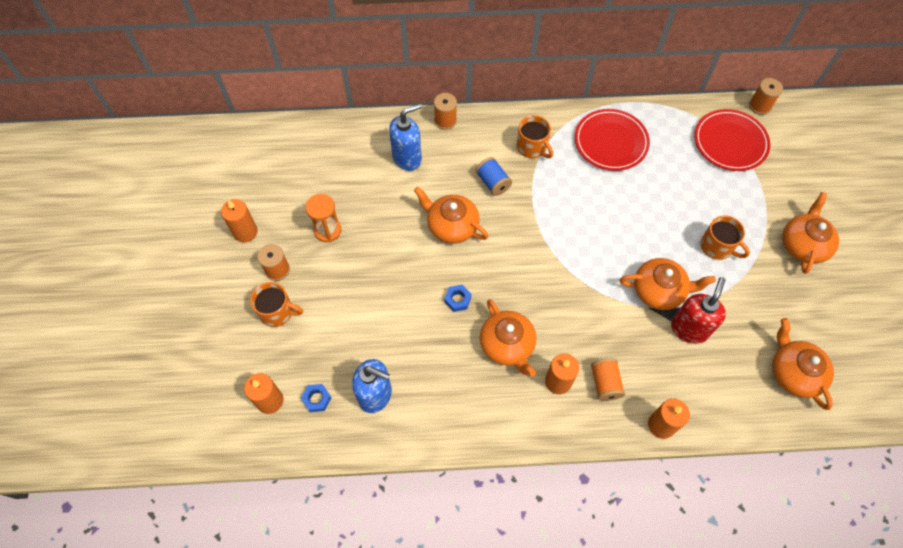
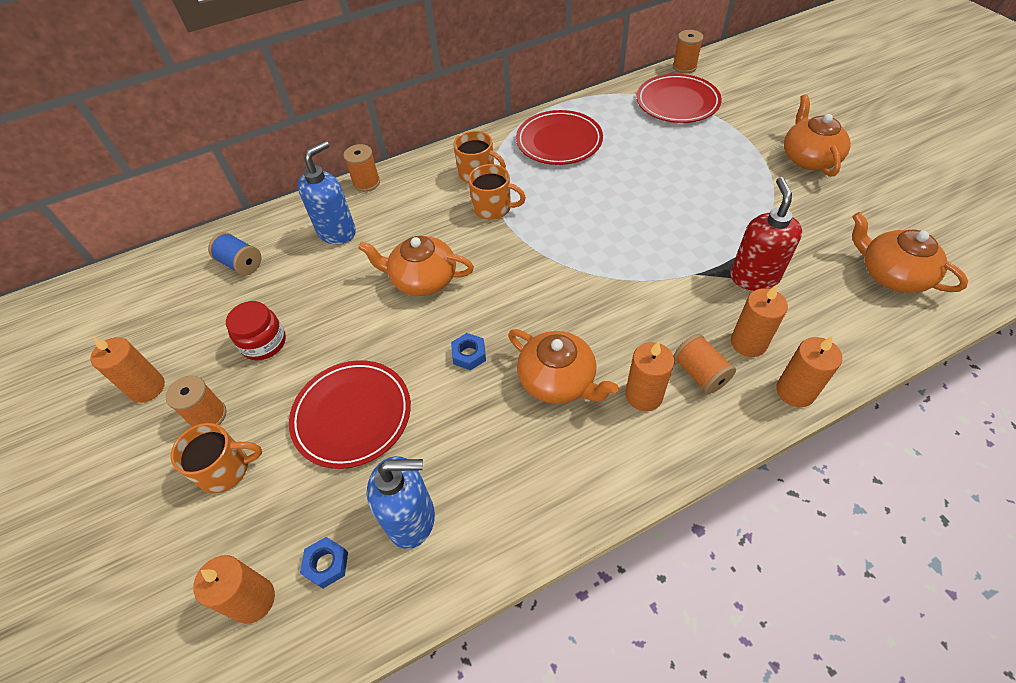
camera: 20 degrees left, 10 degrees down
(327, 230) = (264, 343): orange hourglass -> red jar
(365, 310) = (352, 415): none -> red plate
(493, 182) = (450, 220): blue spool -> blue spool (241, 264)
(652, 377) = (748, 343): none -> orange candle
(659, 290) = (696, 253): orange teapot -> none
(717, 247) = (727, 191): orange mug -> orange mug (493, 208)

